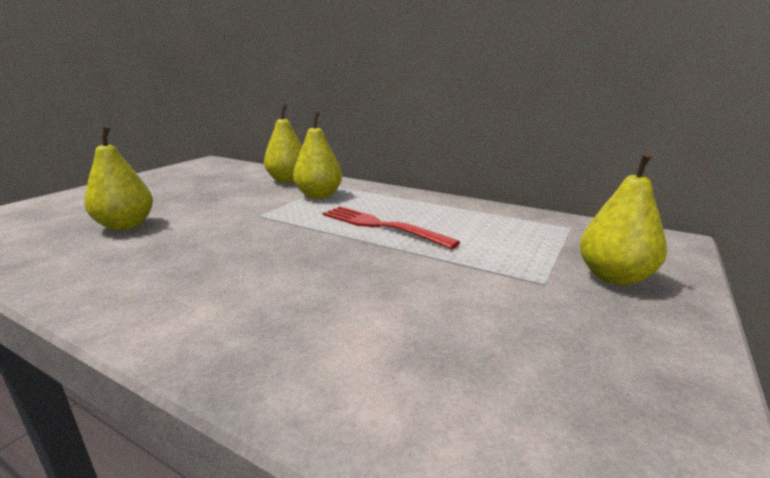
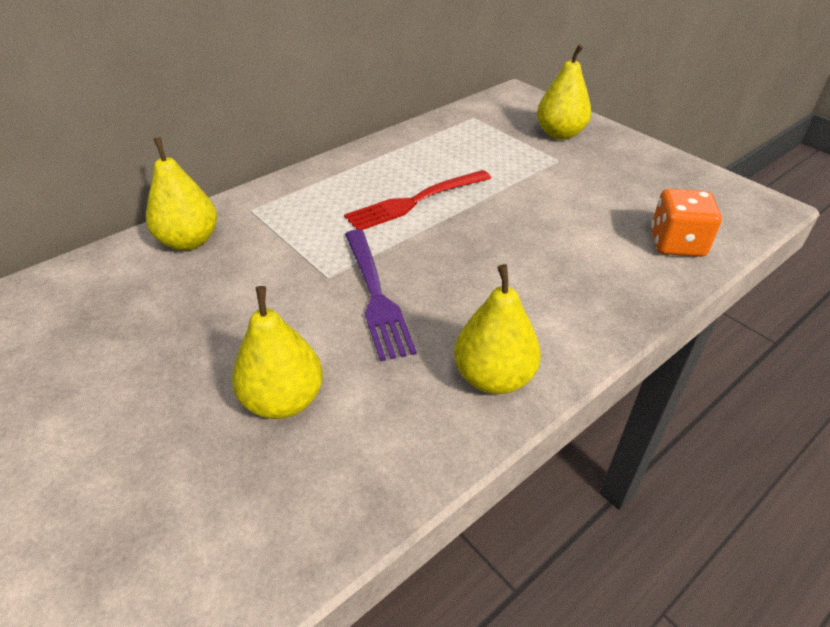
camera: 70 degrees left, 20 degrees up
(239, 232) = (376, 295): none -> purple fork
(319, 196) = (286, 224): yellow pear -> yellow pear (493, 377)
(410, 407) = (676, 243): none -> orange dice

